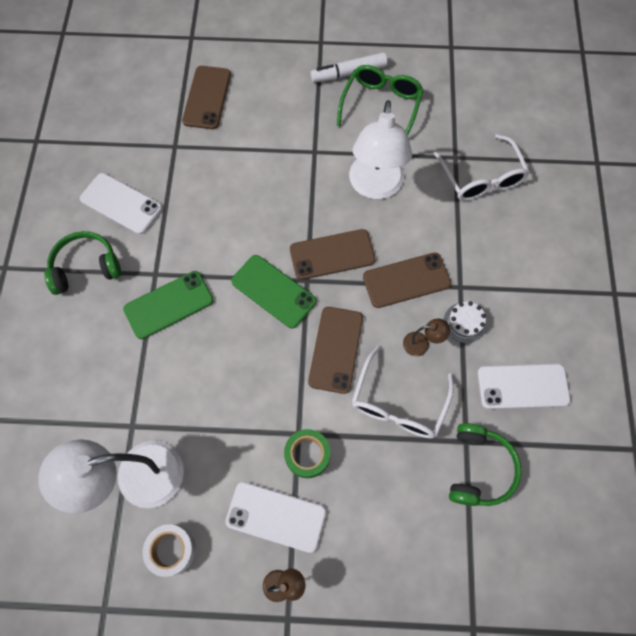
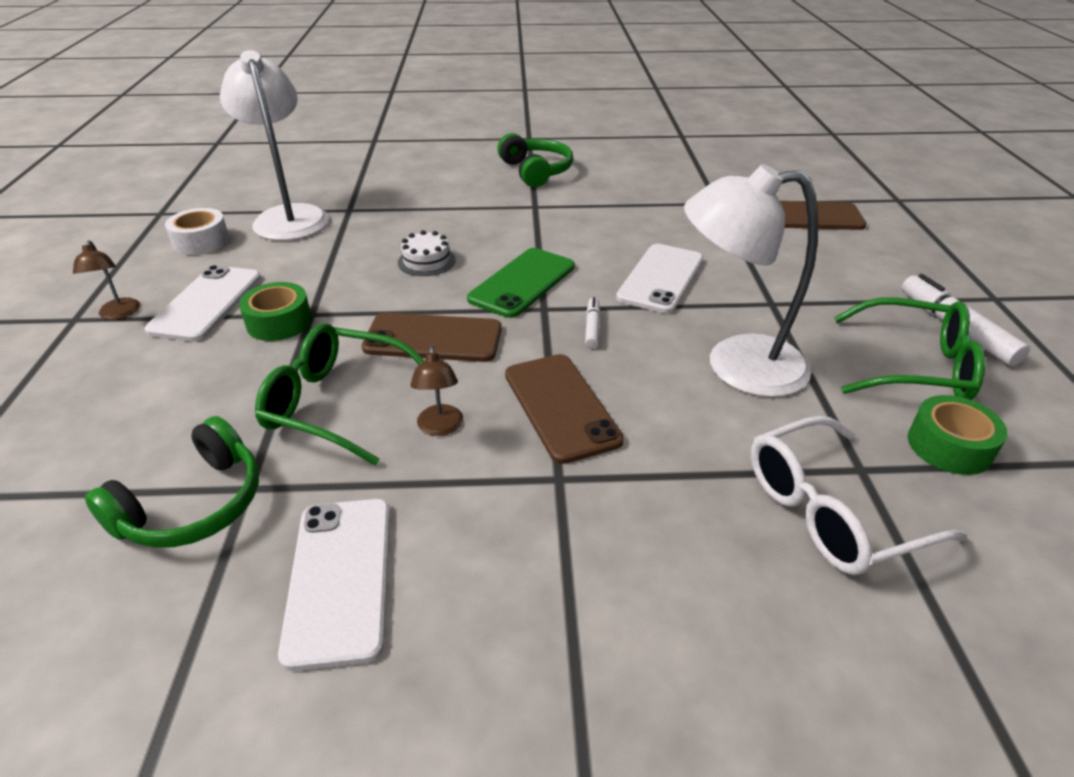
camera: 85 degrees right, 30 degrees down
(121, 204) = (622, 181): white phone -> white phone (660, 278)
(169, 305) = (495, 217): green phone -> none
(332, 254) = (592, 328): brown phone -> white marker
(398, 402) = (338, 403): white glasses -> green glasses
(441, 117) = (949, 446): none -> green tape
(464, 322) = (483, 485): white cake -> white cake (426, 261)
(478, 468) = (193, 505): green headphones -> green headphones turned 60 degrees counterclockwise

